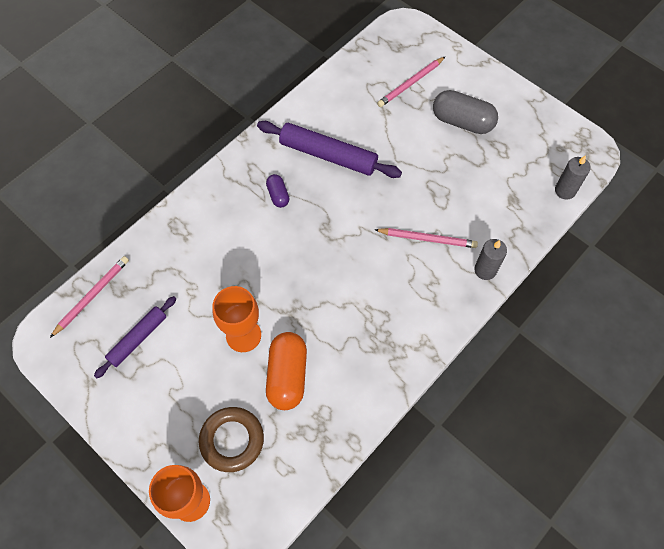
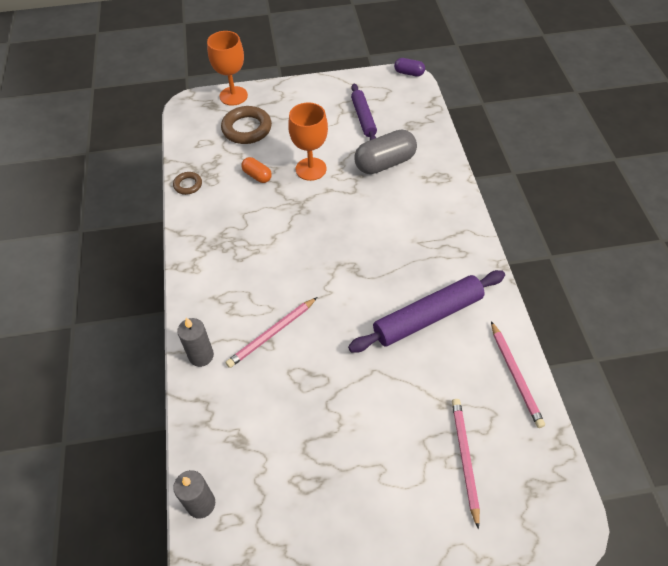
camera: 130 degrees right, 10 degrees down
(92, 296) = (419, 110): pink pencil -> pink pencil (515, 375)
(278, 195) = (414, 254): purple capsule -> purple capsule (409, 73)
(287, 376) = (257, 176): orange capsule -> orange capsule, size x0.53
(347, 430) = (188, 185): none -> brown ring
(462, 121) = (370, 472): grey capsule -> grey capsule (385, 163)

